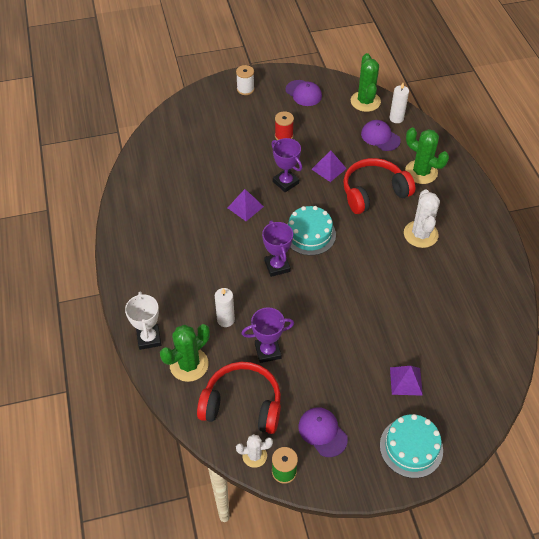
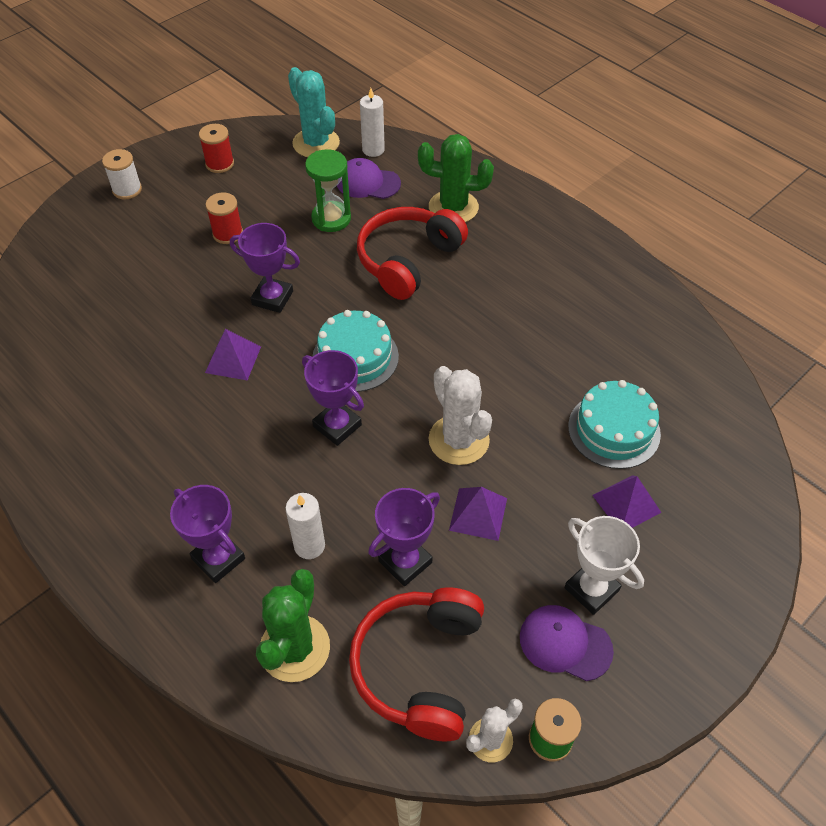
camera: 30 degrees left, 0 degrees up
(149, 338) = (201, 640): white trophy -> white trophy (591, 589)
(179, 304) = (218, 559): none -> purple trophy
(242, 404) = (420, 667): red headphones -> red headphones turned 60 degrees counterclockwise
(303, 93) = (220, 164): purple cap -> red spool
(329, 168) = (323, 253): purple pyramid -> purple pyramid (478, 514)
(346, 150) = (331, 219): none -> green hourglass
(365, 101) = (316, 143): green cactus -> turquoise cactus
(411, 447) = (698, 596): turquoise cake -> turquoise cake (614, 430)
(420, 234) = (508, 290): white cactus -> white cactus (459, 440)

